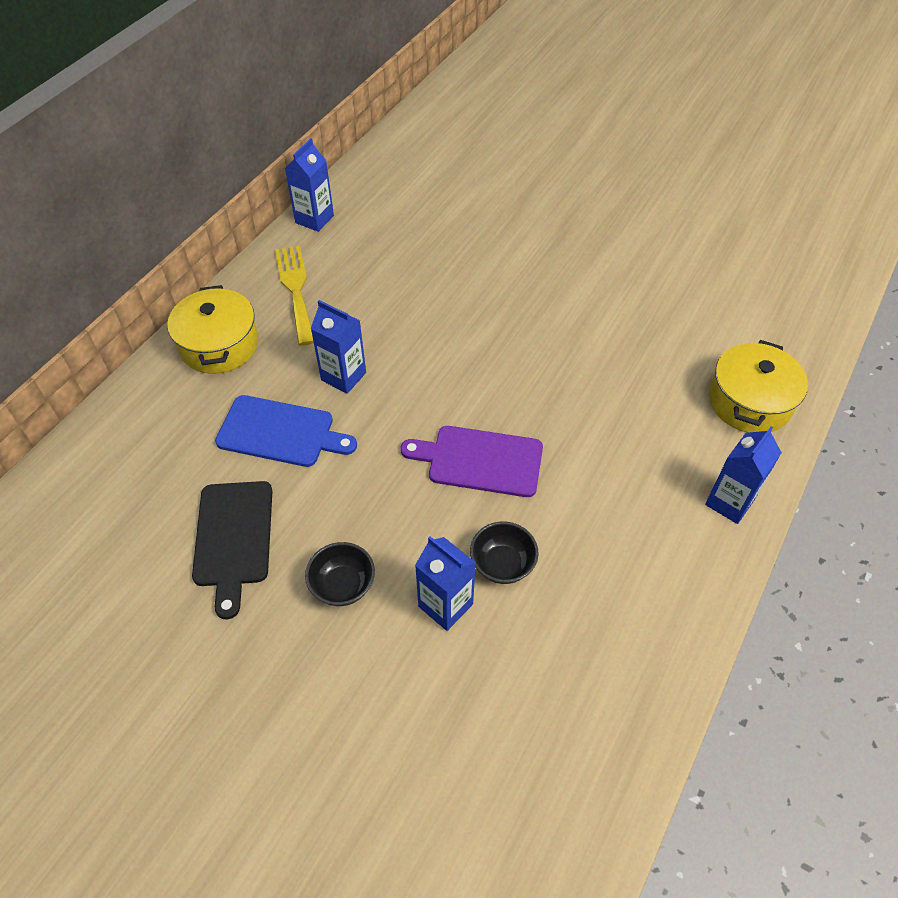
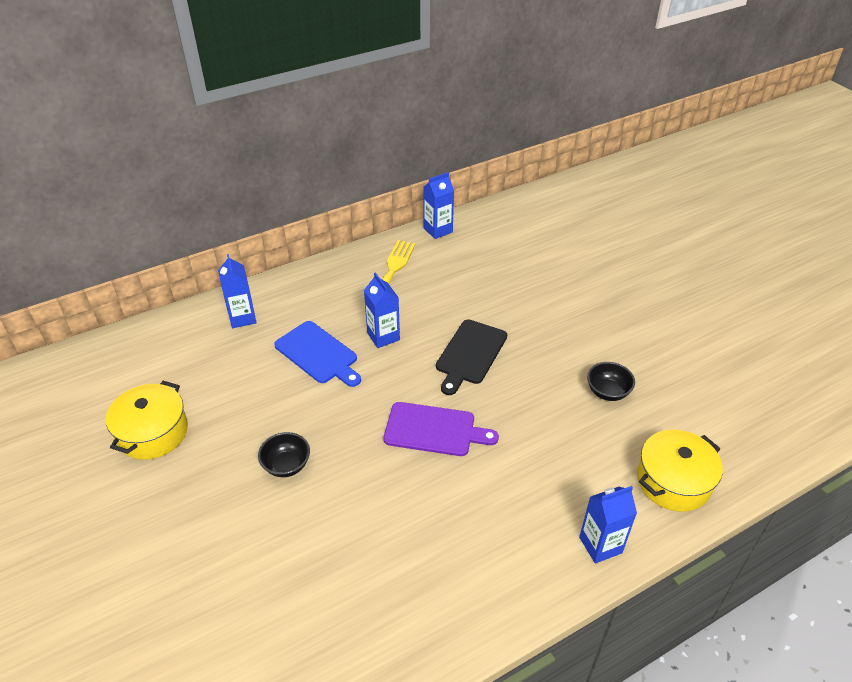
camera: 30 degrees right, 10 degrees down
(219, 345) = (320, 285): yellow pot -> yellow pot (153, 432)
(233, 538) = (244, 405): black cutting board -> black cutting board (470, 354)
(445, 605) = (341, 511): blue carton -> blue carton (242, 318)
(480, 461) = (434, 430): purple cutting board -> purple cutting board turned 150 degrees clockwise
(502, 564) = (398, 504): black bowl -> black bowl (607, 392)

